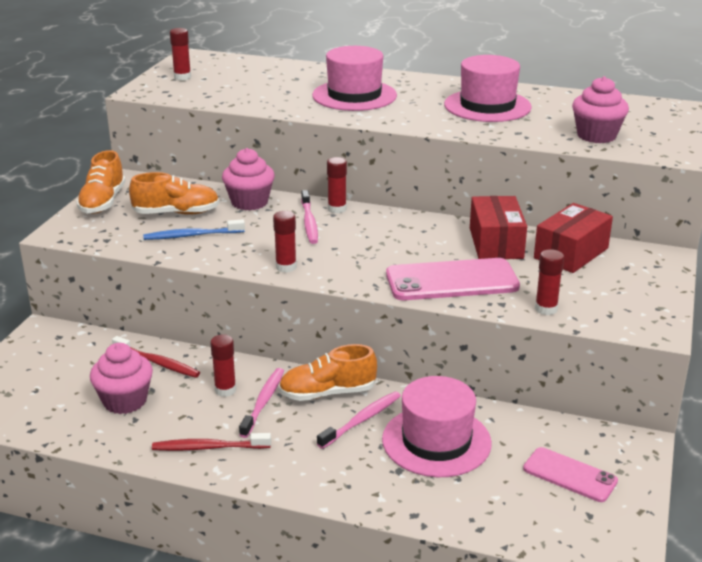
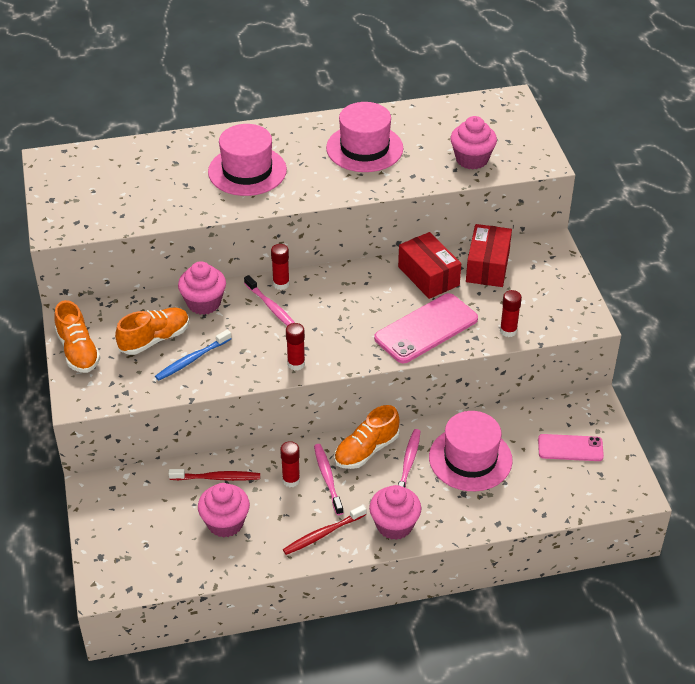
camera: 30 degrees left, 15 degrees up
(182, 77) = (72, 196): red glue stick -> none
(292, 469) = (394, 525): none -> pink cupcake

